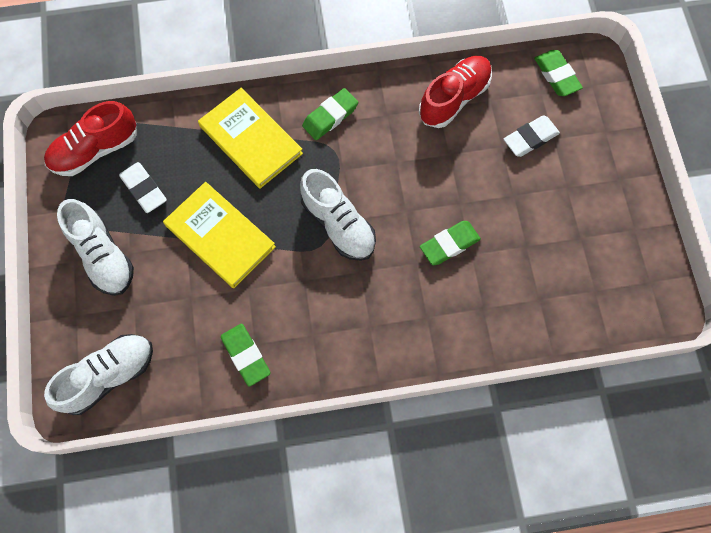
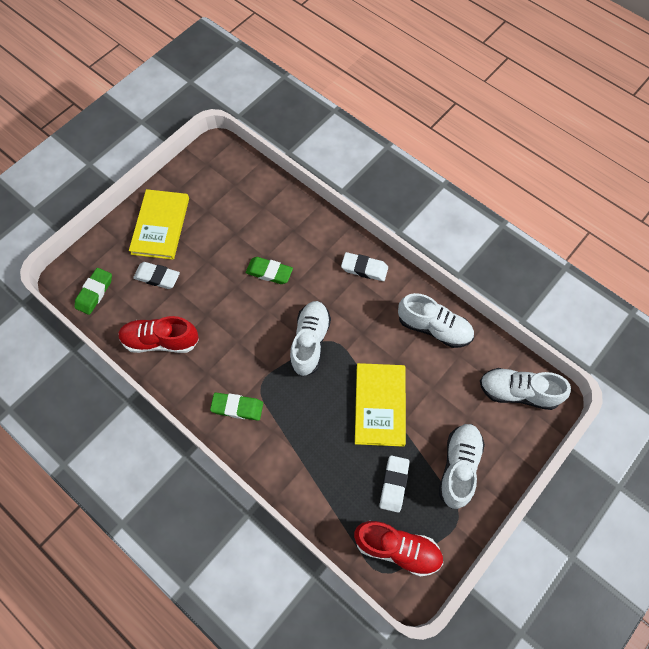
camera: 130 degrees left, 5 degrees down
(246, 355) = (434, 328): green eraser -> white shoe
(251, 139) = (297, 445): yellow book -> yellow book (160, 226)
(373, 343) = (364, 268): none -> white eraser

